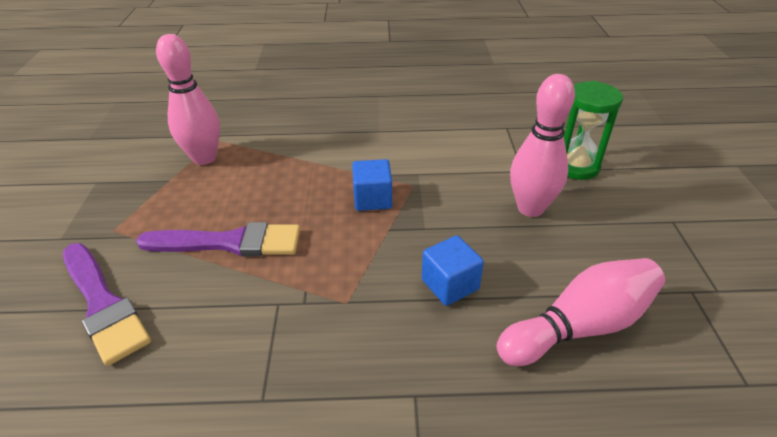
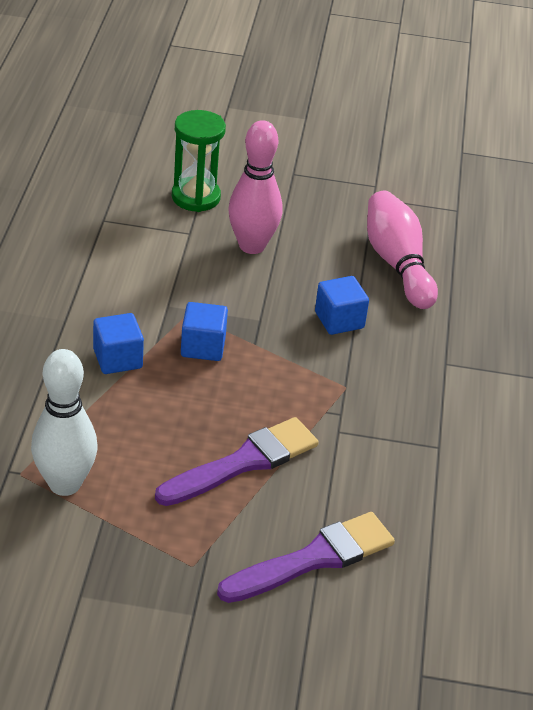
camera: 85 degrees left, 0 degrees up
(204, 158) = (65, 484): pink bowling pin -> white bowling pin
(229, 242) = (243, 462): purple brush -> purple brush turned 45 degrees clockwise
(342, 159) = (117, 359): none -> blue cube

